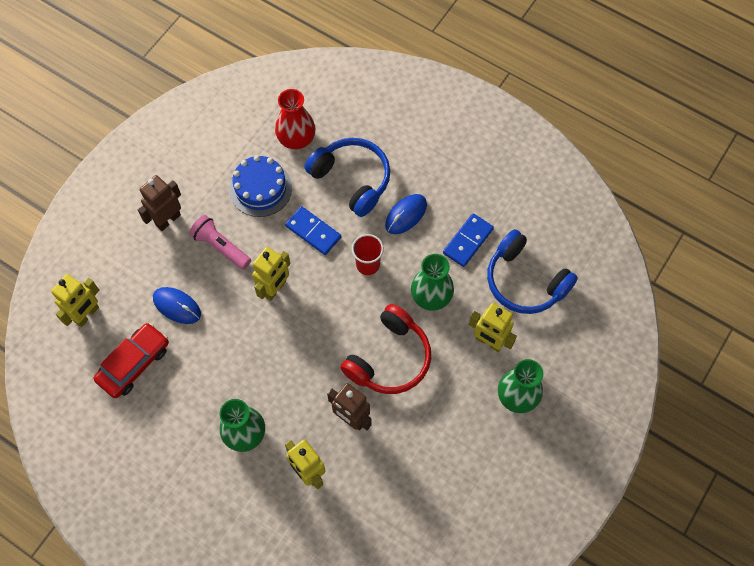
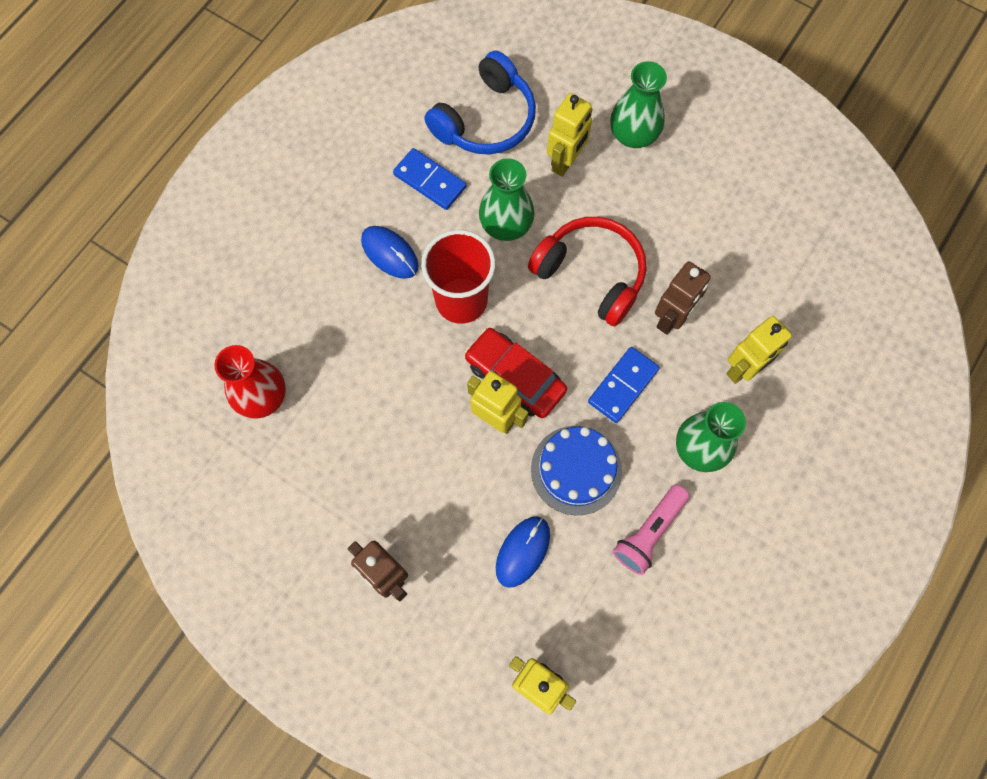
camera: 90 degrees left, 5 degrees up
(134, 363) = (610, 606): red car -> red car (515, 377)
(221, 247) = (431, 495): pink flashlight -> pink flashlight (649, 532)
(260, 188) = (340, 444): blue cake -> blue cake (576, 470)
(313, 232) = (411, 370): blue domino -> blue domino (623, 386)
(352, 179) = (332, 321): blue headphones -> none
(368, 264) = (461, 300): red cup -> red cup, size x1.65

